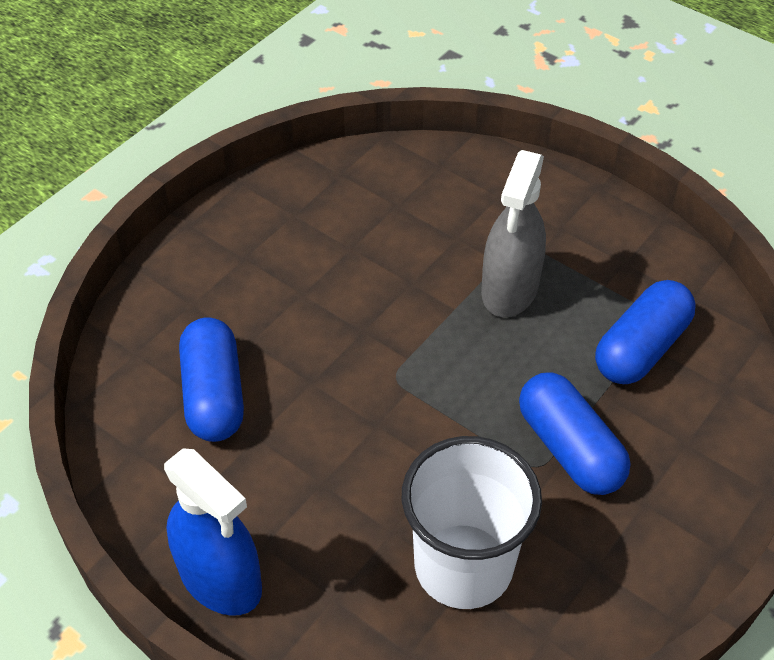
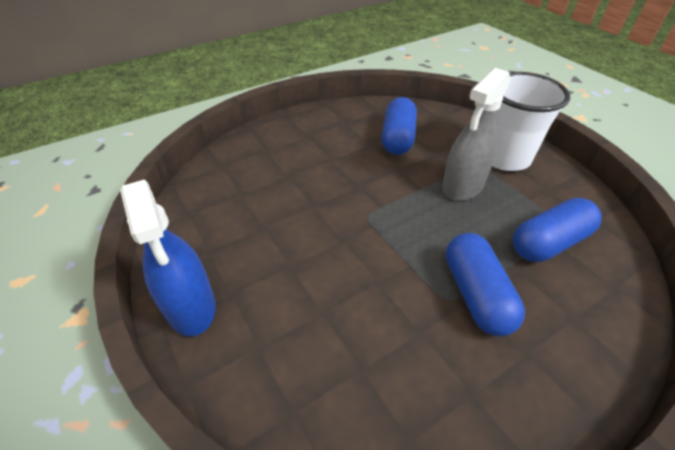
camera: 20 degrees right, 5 degrees down
(214, 394) = (252, 197): blue capsule -> blue capsule (398, 138)
(463, 566) = (364, 355): white cup -> white cup (504, 157)

